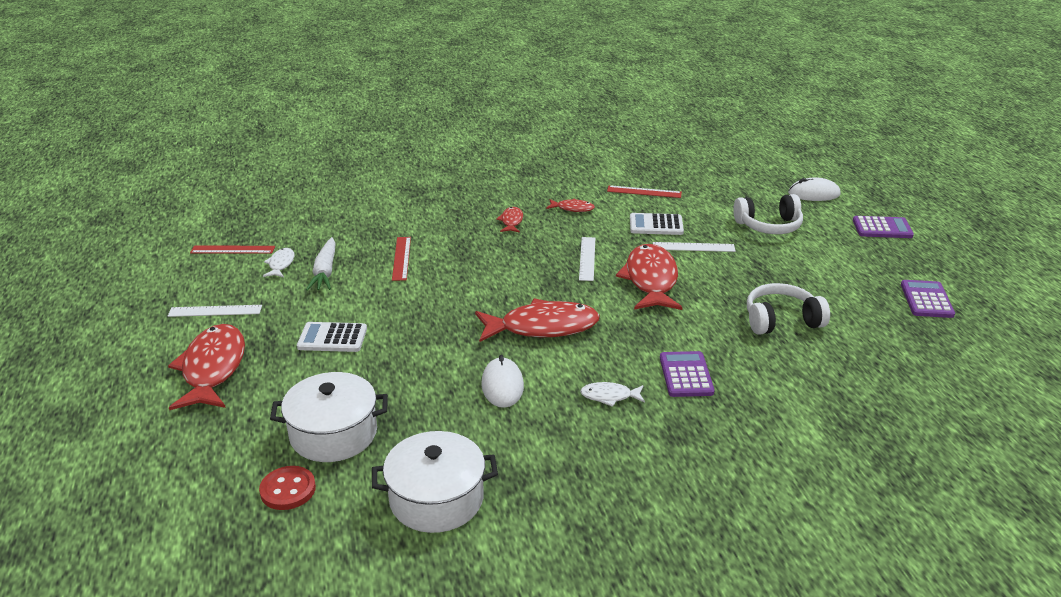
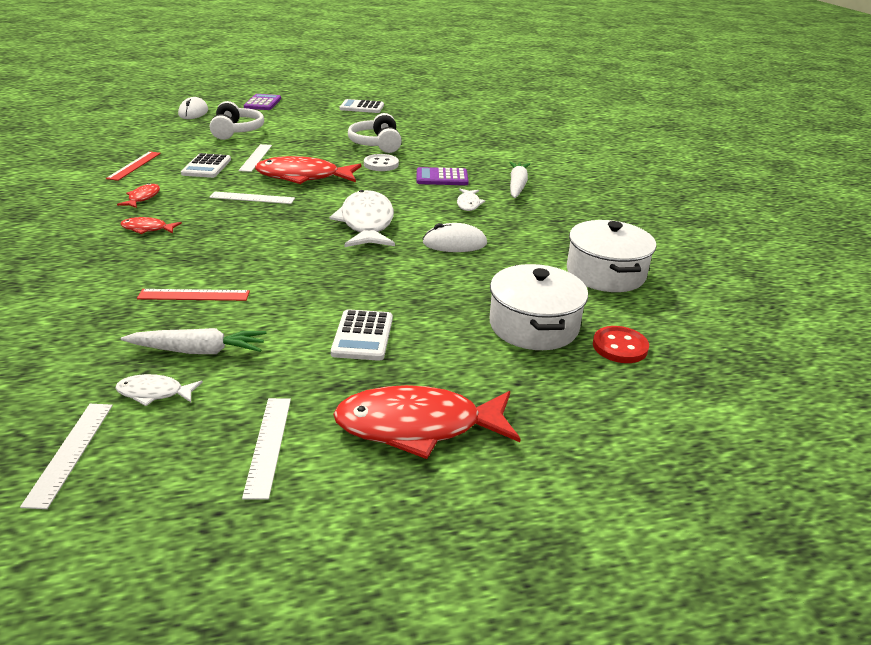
camera: 90 degrees left, 0 degrees up
(233, 249) = (70, 452): red ruler -> white ruler
(543, 327) = (366, 223): red fish -> white fish
(682, 440) = (517, 186): none -> white carrot
(711, 327) = (381, 164): none -> white button
(926, 300) = (362, 107): purple calculator -> white calculator

